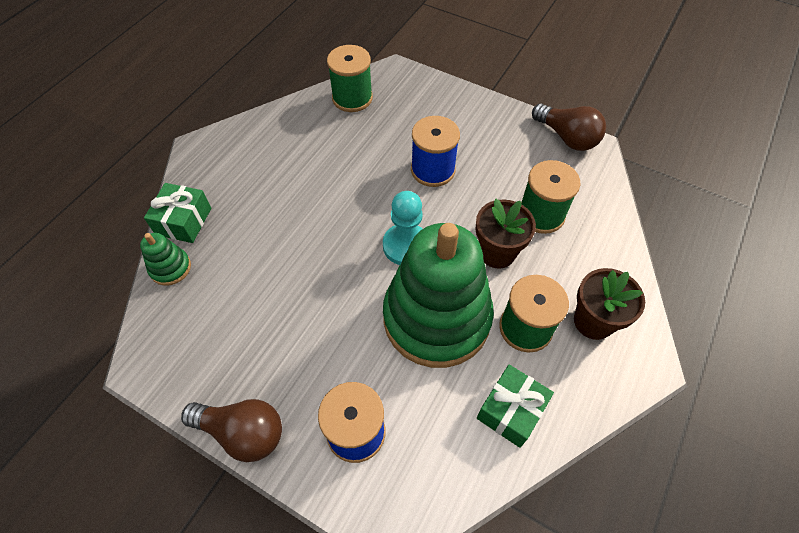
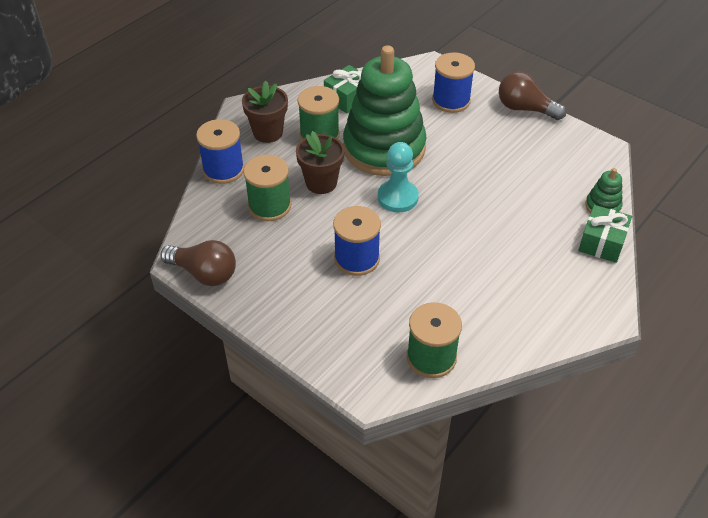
camera: 170 degrees left, 10 degrees down
(567, 137) = (204, 273): brown light bulb -> brown light bulb turned 150 degrees clockwise
(616, 254) = (223, 169): none -> blue spool

